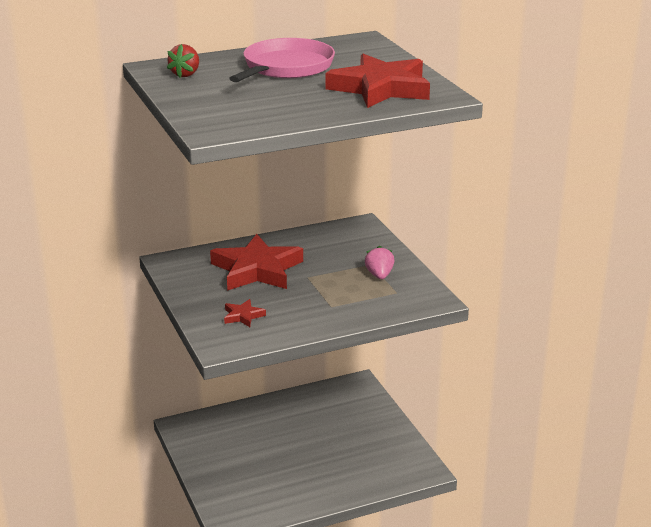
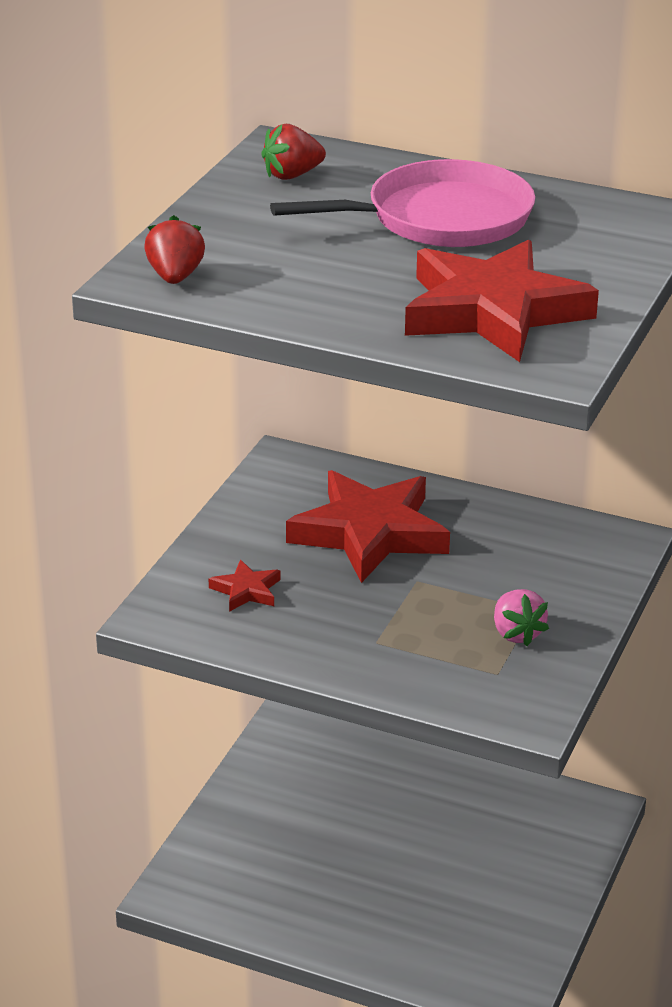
camera: 45 degrees right, 5 degrees up
(224, 125) = (175, 277): none -> red strawberry
(379, 275) = (516, 633): pink strawberry -> pink strawberry turned 120 degrees clockwise

